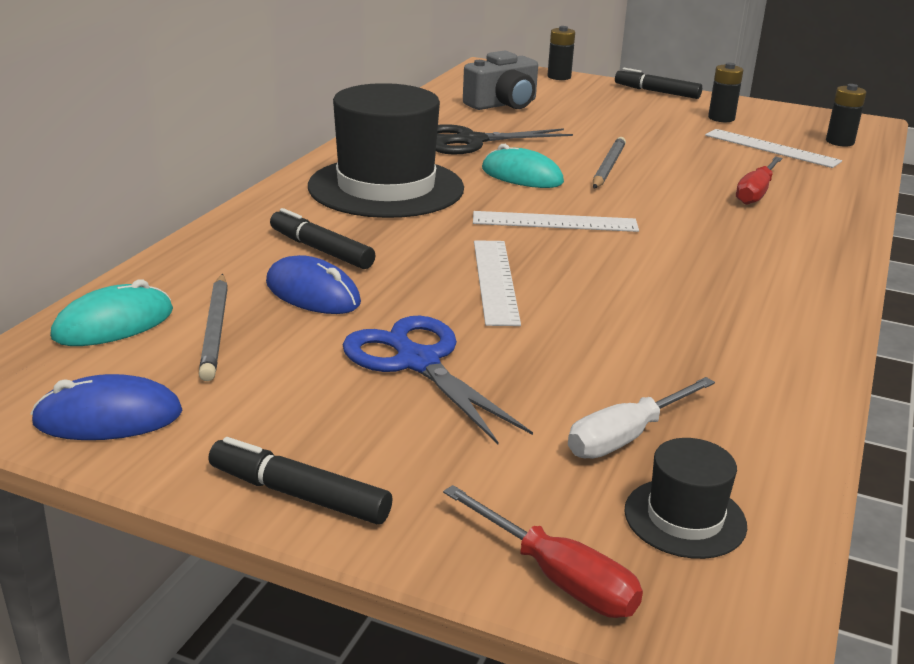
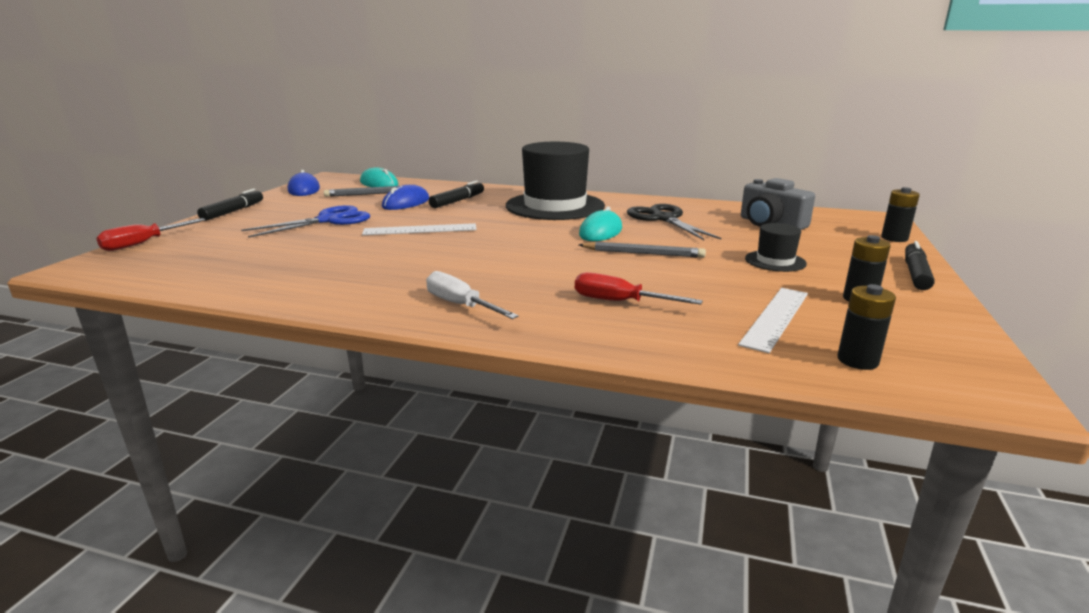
camera: 85 degrees right, 5 degrees down
(555, 222) = (515, 240): white ruler -> none
(626, 437) = (235, 254): white screwdriver -> white screwdriver (460, 305)
(685, 518) = (159, 263): black hat -> black hat (775, 261)

